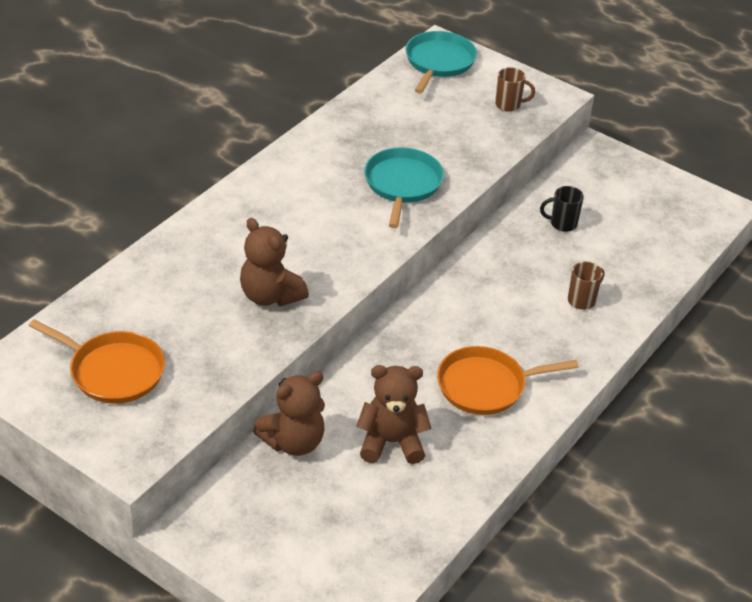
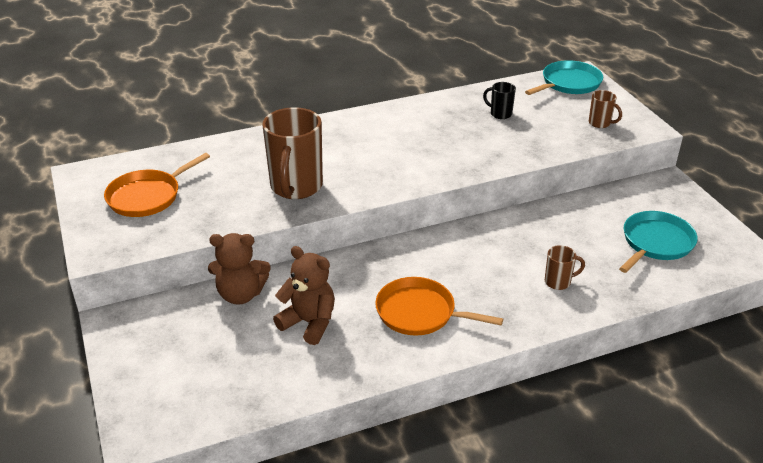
camera: 35 degrees right, 5 degrees down
(113, 371) = (147, 196): orange pan -> orange pan turned 75 degrees clockwise
(270, 296) = (296, 187): brown teddy bear -> brown mug
(402, 184) = (463, 149): turquoise pan -> turquoise pan (655, 243)
(562, 224) = (590, 223): black mug -> black mug (500, 114)

